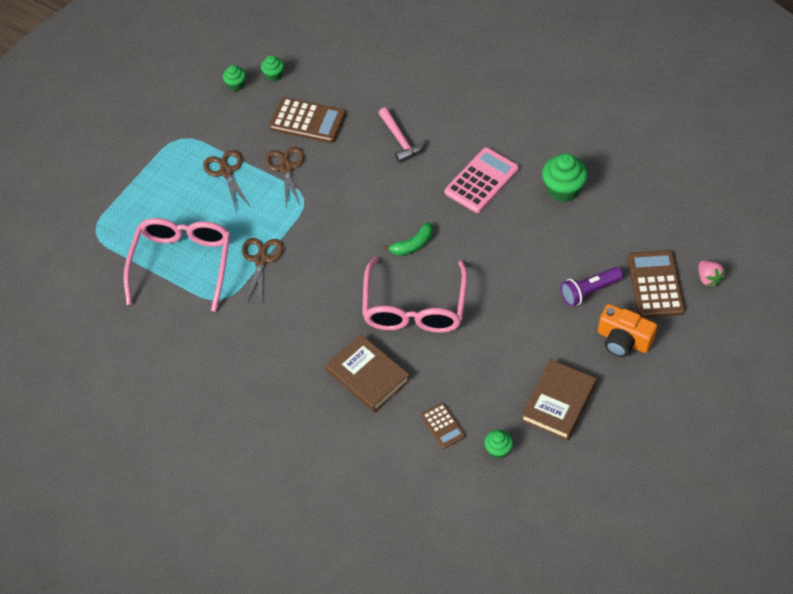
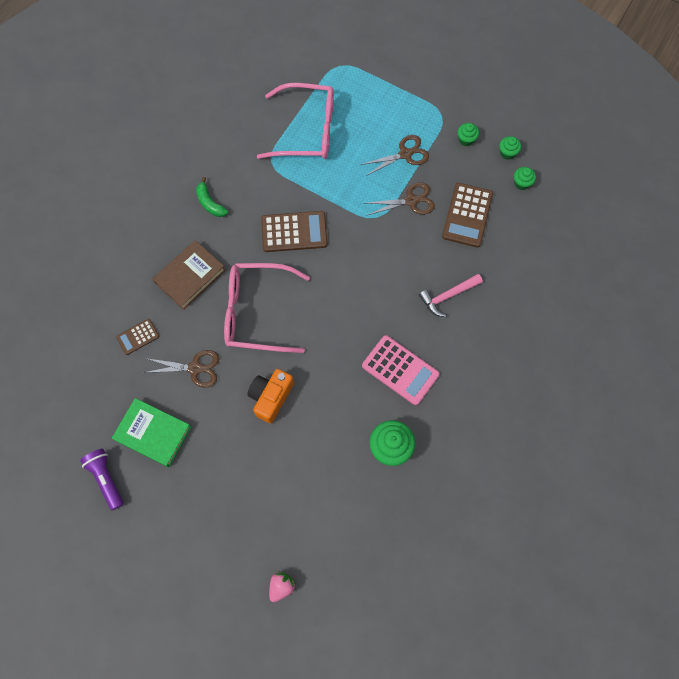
camera: 85 degrees right, 15 degrees up
(261, 259) = (310, 188): brown scissors -> brown scissors (195, 368)
(412, 245) = (325, 309): green banana -> green banana (210, 203)
(498, 450) = (111, 381): green cupcake -> green cupcake (466, 140)
(558, 402) = (153, 433): brown book -> green book
(589, 291) = (270, 467): purple flashlight -> purple flashlight (106, 479)
(623, 340) = (214, 496): orange camera -> orange camera (271, 397)
(655, 284) = (276, 531): brown calculator -> brown calculator (294, 232)
(708, 279) = (281, 586): pink strawberry -> pink strawberry turned 150 degrees clockwise

